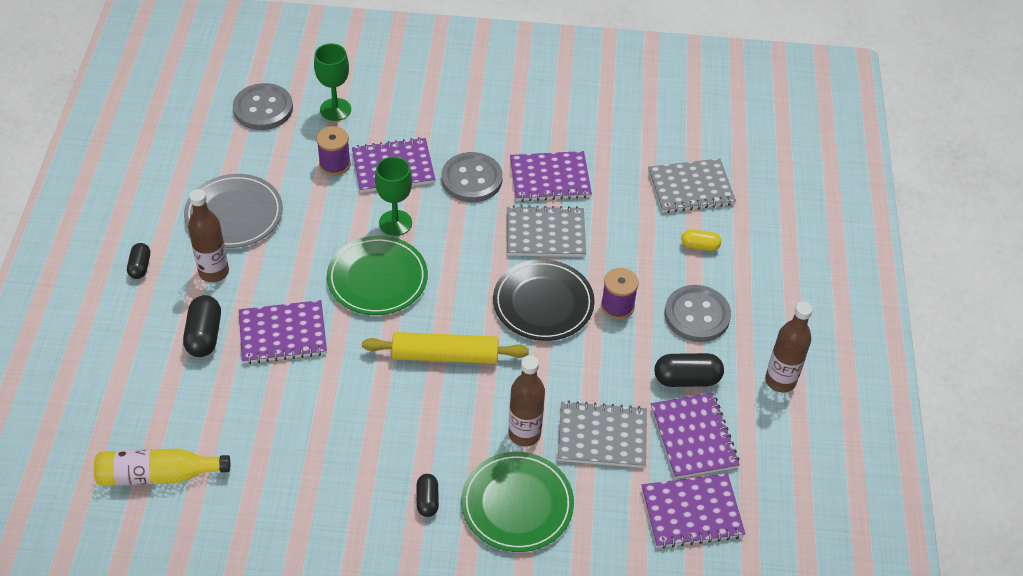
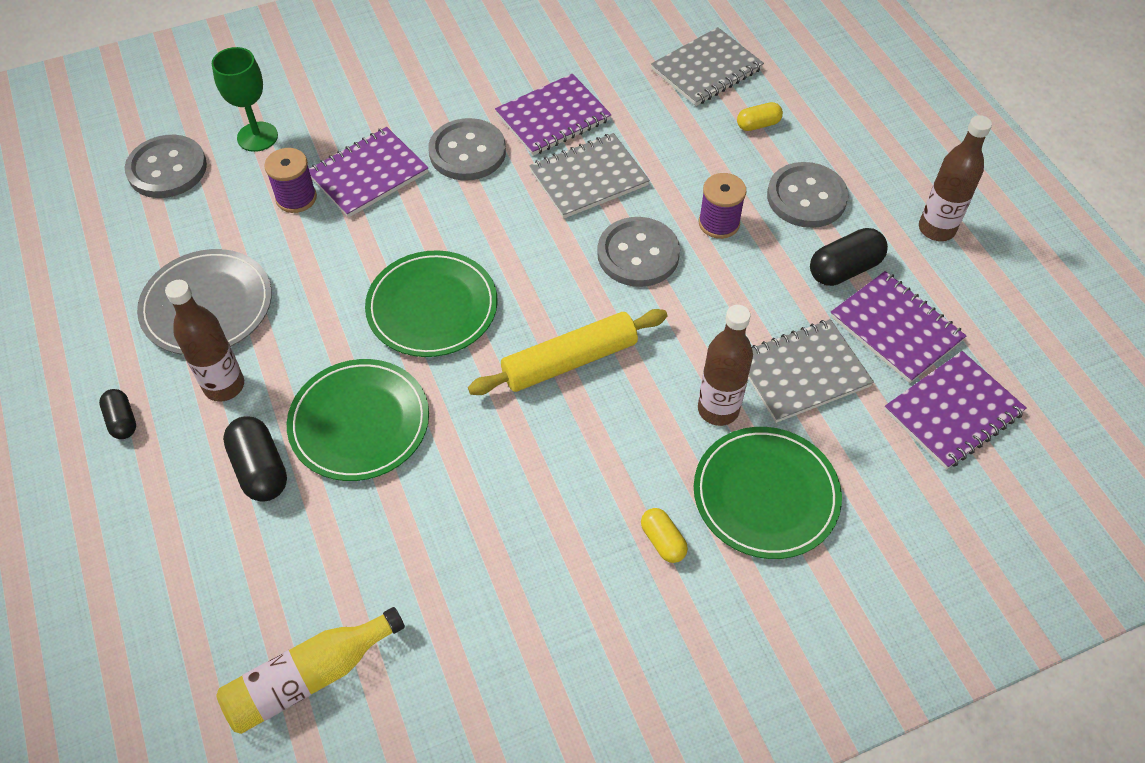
camera: 25 degrees left, 5 degrees up
(283, 334) = (359, 423): purple notebook -> green plate
(395, 223) = (412, 235): green goblet -> none
(427, 500) = (663, 541): black capsule -> yellow capsule
(543, 303) = (638, 254): black plate -> grey button

